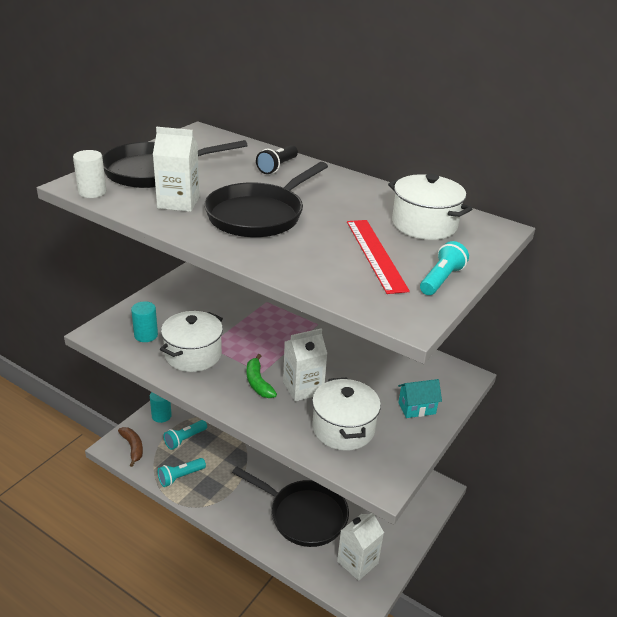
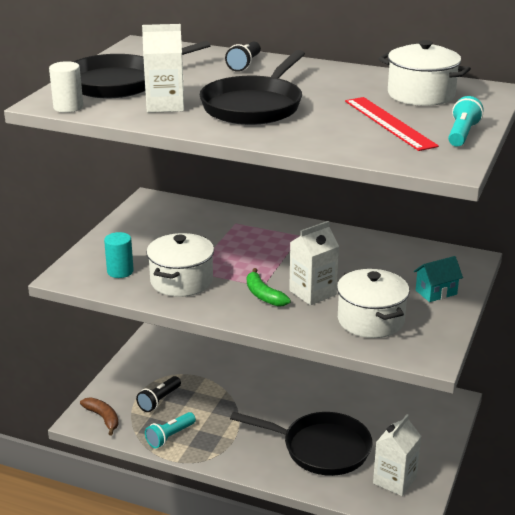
camera: 10 degrees left, 5 degrees down
(161, 416) = (122, 382): turquoise cylinder -> none
(185, 439) = (159, 400): turquoise flashlight -> black flashlight

